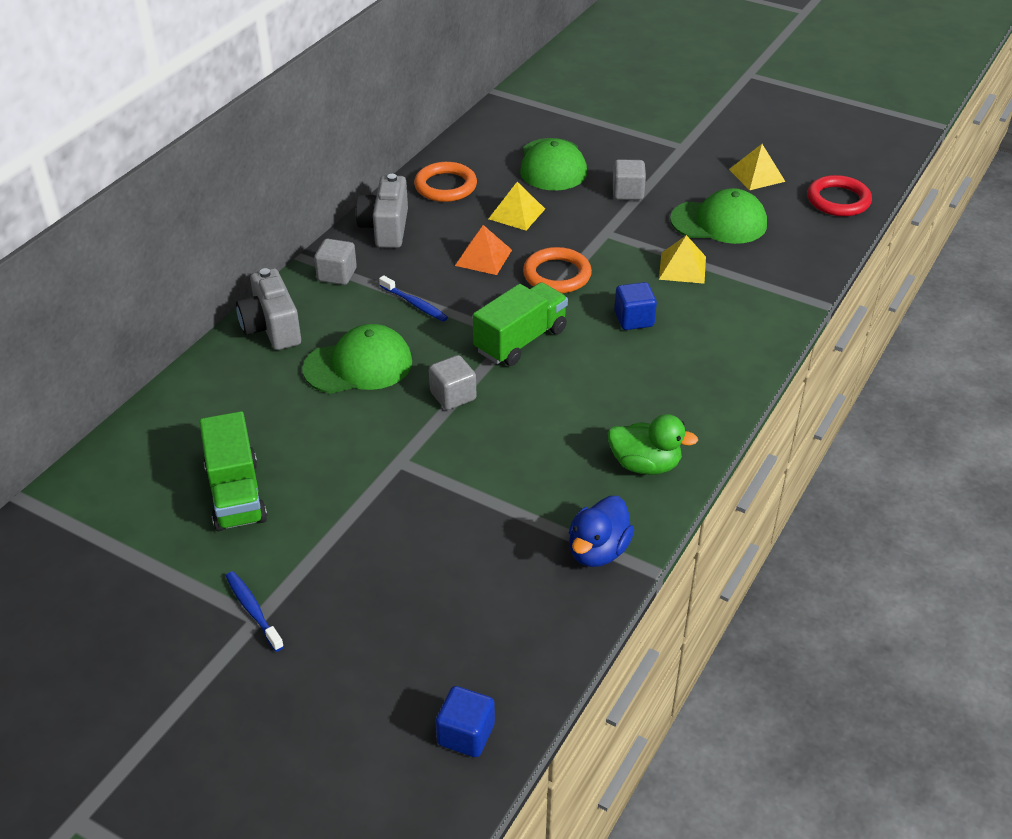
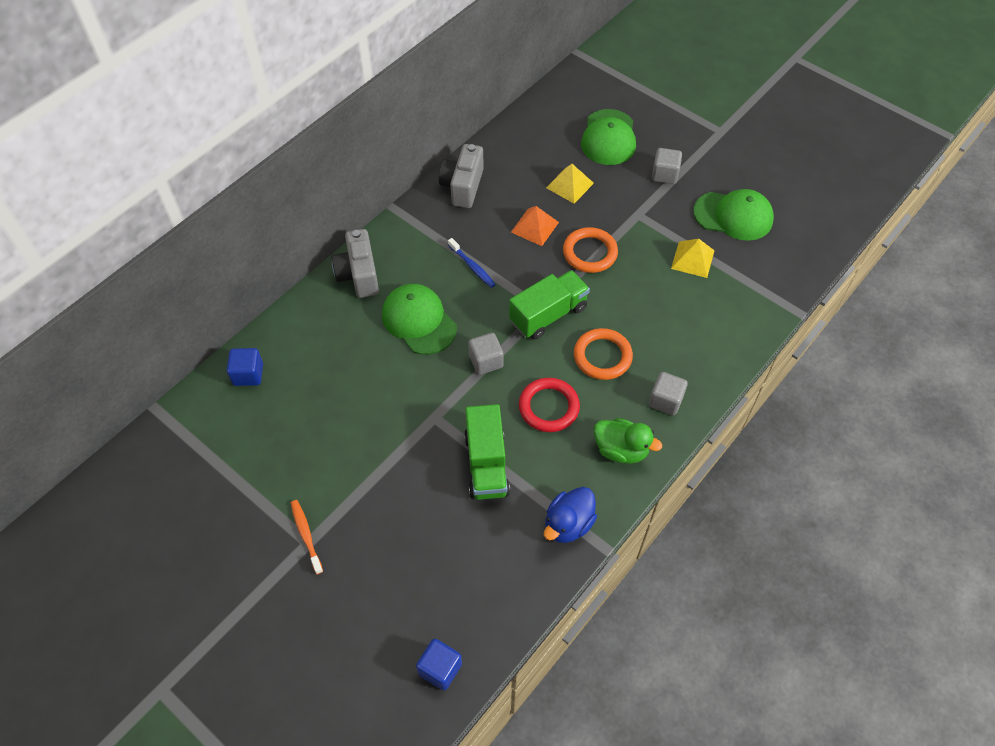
camera: 10 degrees right, 15 degrees up
(236, 494) = (309, 429): green truck -> green truck (486, 464)
(253, 611) = (306, 536): blue toothbrush -> orange toothbrush
(337, 275) = (417, 229): grey cube -> grey cube (665, 401)
(358, 365) = (419, 321): green cap -> green cap turned 120 degrees counterclockwise
(445, 186) = (518, 149): orange ring -> orange ring (602, 356)
(634, 319) = (642, 306): blue cube -> blue cube (248, 374)
(757, 175) = (776, 170): yellow pyramid -> none
(838, 200) = (839, 205): red ring -> red ring (549, 407)

